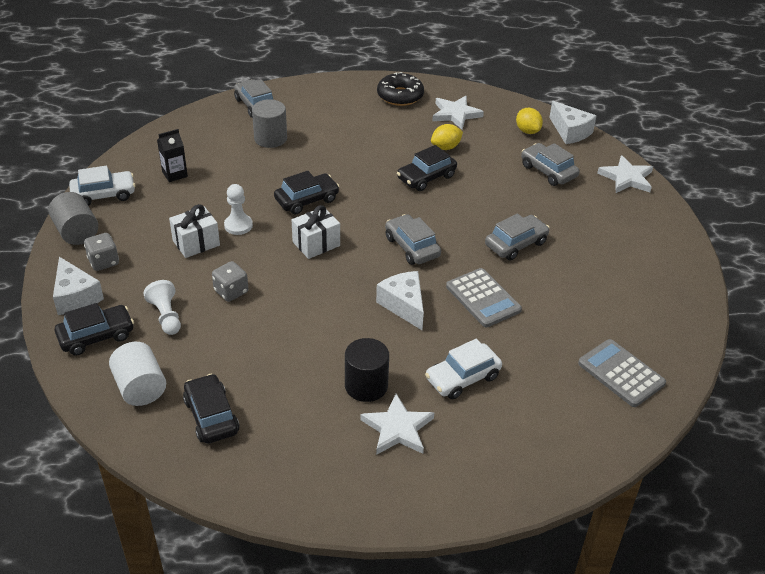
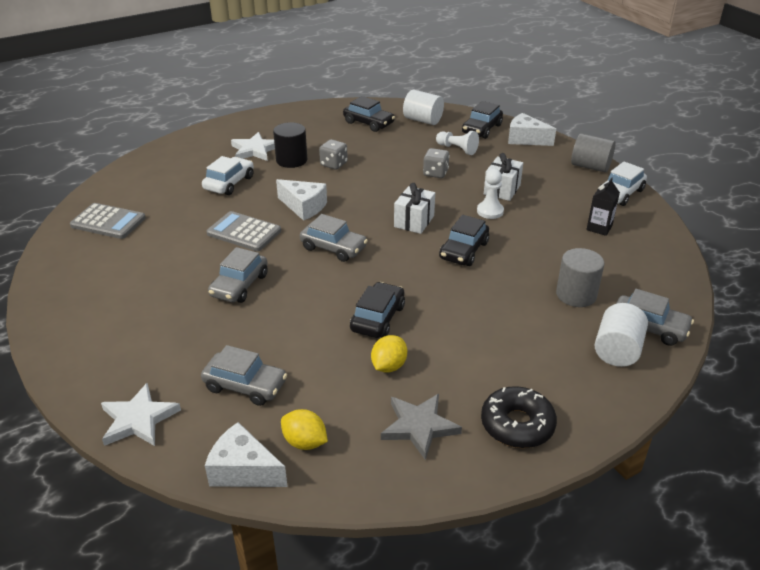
camera: 150 degrees right, 5 degrees down
(104, 262) = (542, 159): grey dice -> grey dice (333, 164)
(294, 103) = (617, 350): none -> white cylinder
(455, 114) = (419, 426): white star -> grey star

